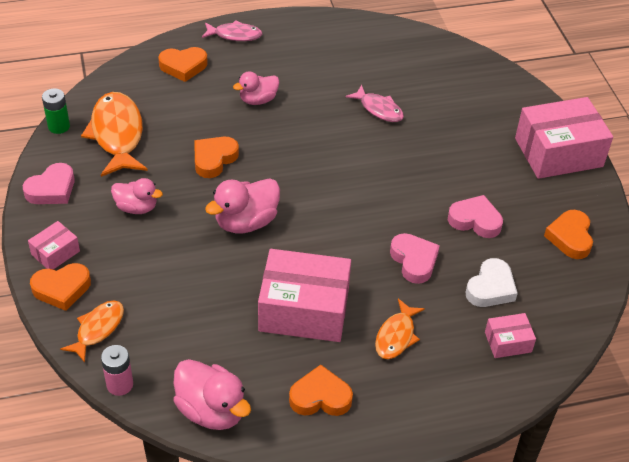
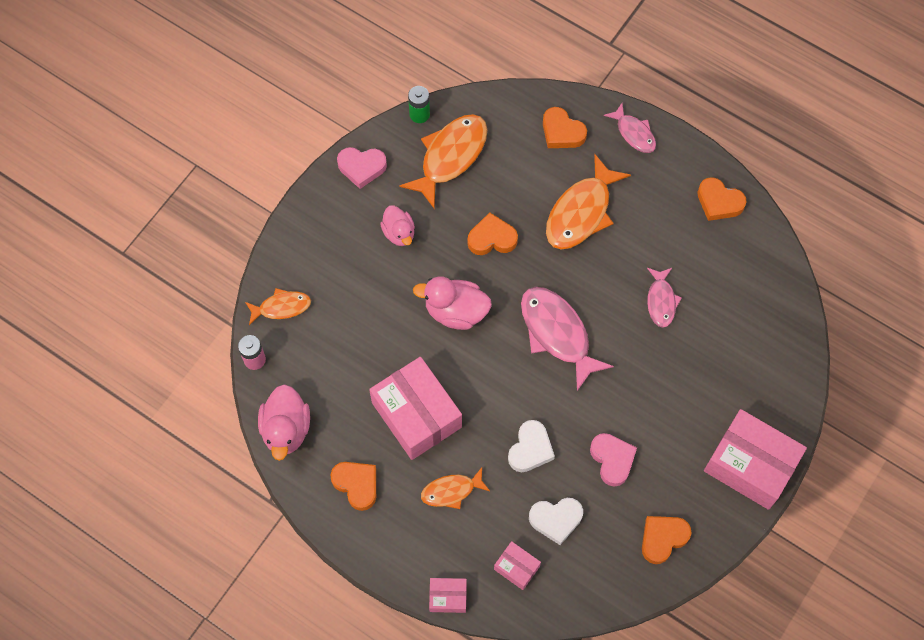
camera: 50 degrees right, 20 degrees up
(55, 253) = (314, 223): pink box -> pink box (448, 597)
(62, 289) = (290, 256): orange heart -> orange heart (719, 202)
(258, 100) = (581, 212): pink duck -> orange fish
(337, 178) = (557, 333): none -> pink fish
(414, 261) = (530, 449): pink heart -> white heart

